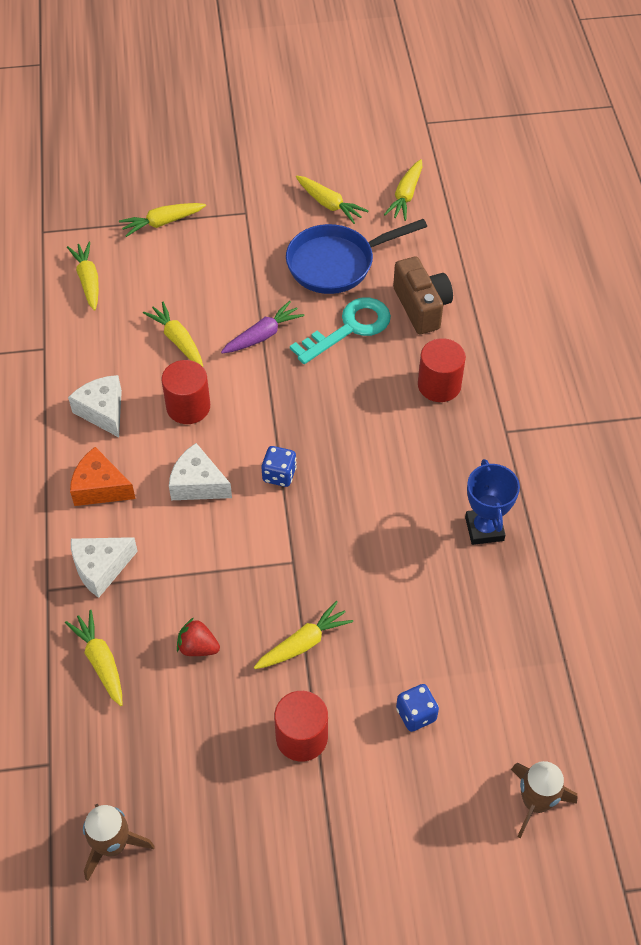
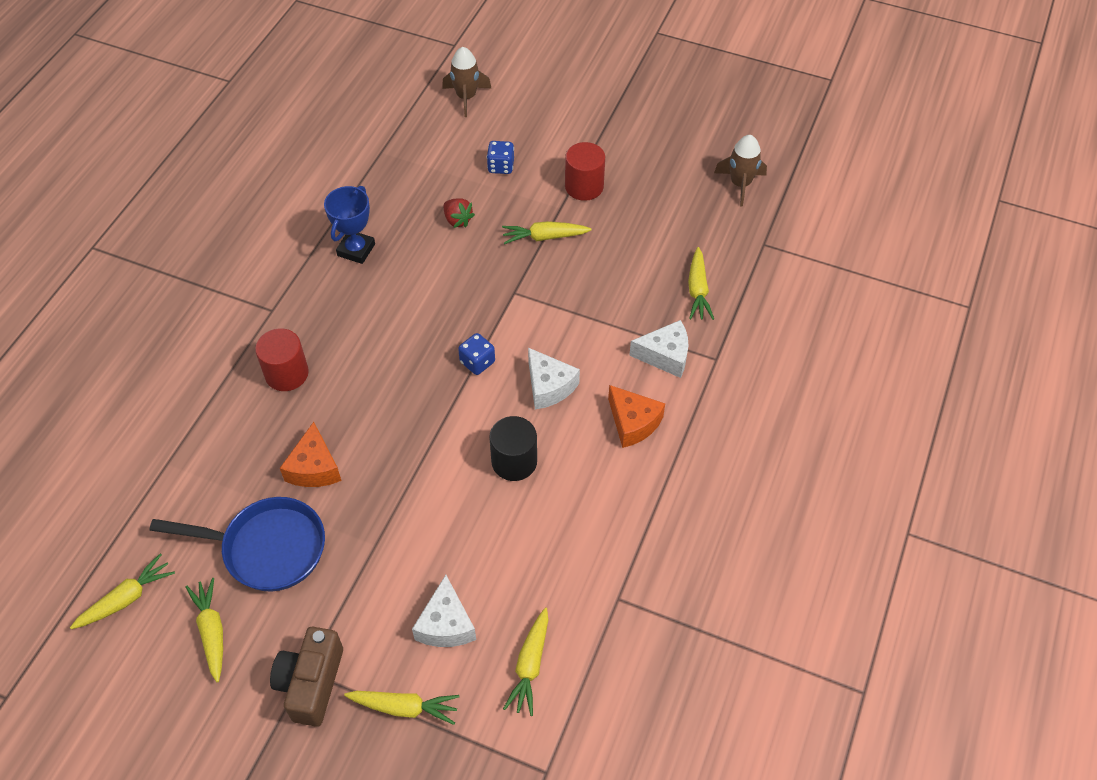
camera: 150 degrees left, 0 degrees up
(103, 411) = (594, 496): white cheese -> white cheese (446, 624)
(177, 340) = (481, 539): yellow carrot -> none
(188, 407) = (514, 461): red cylinder -> black cylinder
(198, 647) = (621, 268): red strawberry -> red strawberry (457, 220)
(263, 335) = (398, 502): purple carrot -> none
(350, 328) = (314, 468): turquoise key -> orange cheese
(422, 307) = (232, 456): brown camera -> brown camera (311, 683)

